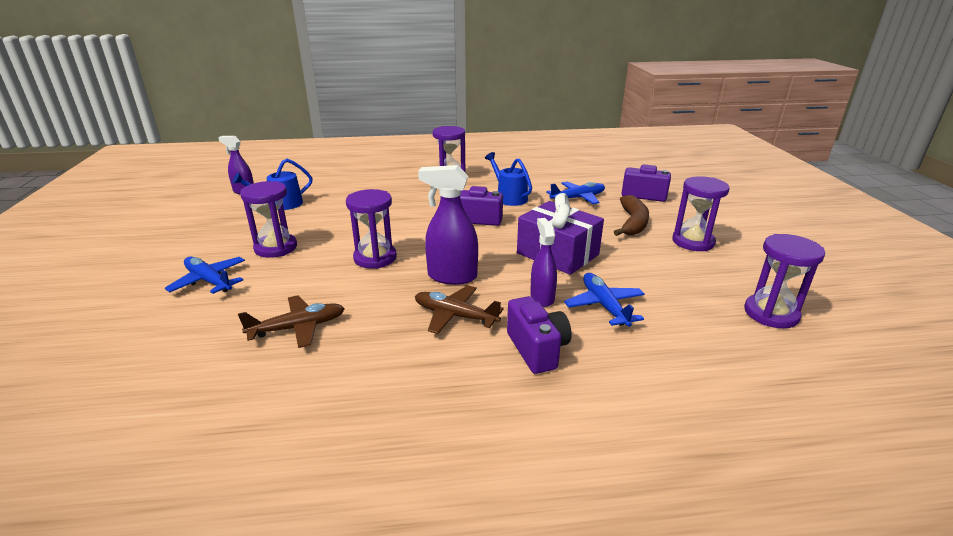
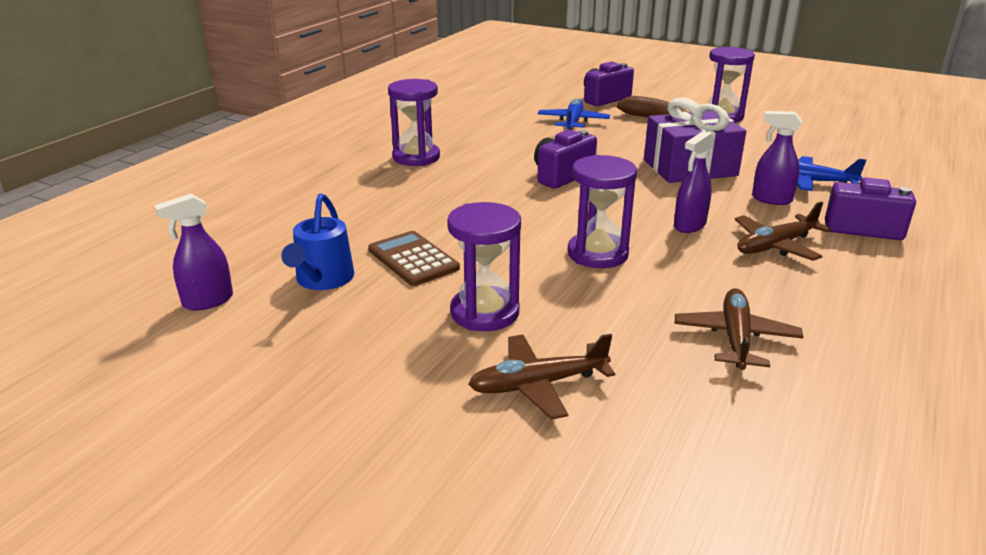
camera: 55 degrees left, 0 degrees up
(209, 281) = (538, 384): blue plane -> brown plane
(320, 215) = (413, 259): none -> brown calculator
(452, 276) = (689, 225): purple spray bottle -> purple spray bottle, size x0.67
(509, 197) = (525, 147): blue watering can -> none
(771, 314) = (860, 136): purple hourglass -> none

